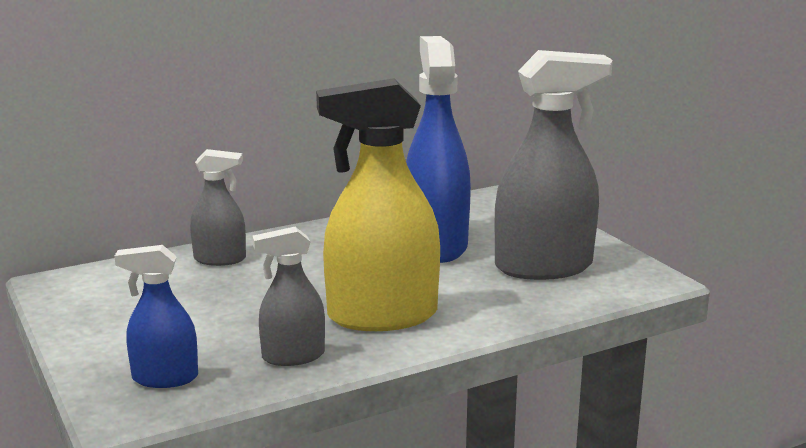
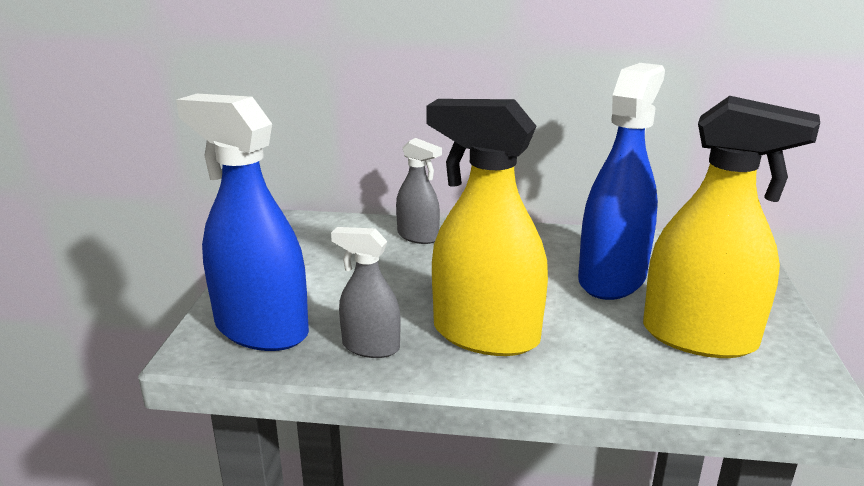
camera: 35 degrees right, 5 degrees up
(165, 378) = (261, 329): blue spray bottle -> blue spray bottle, size x1.88
(544, 267) = (699, 337): grey spray bottle -> yellow spray bottle

